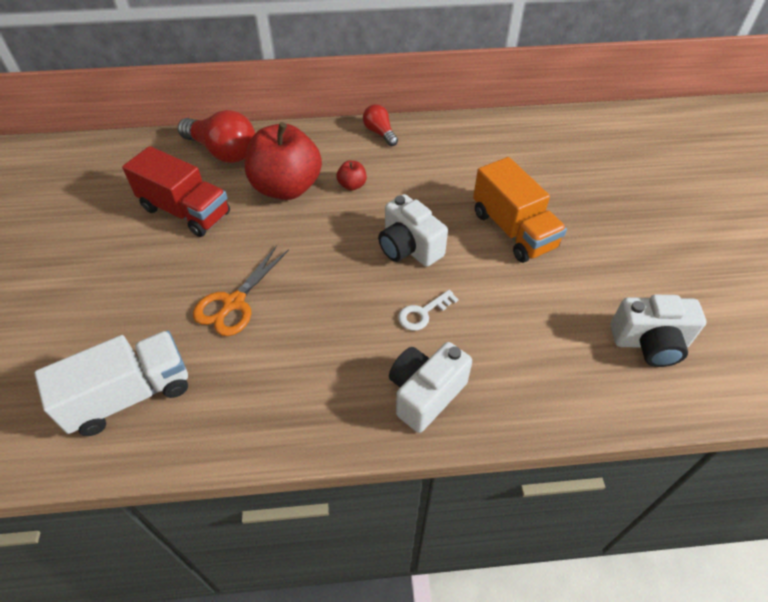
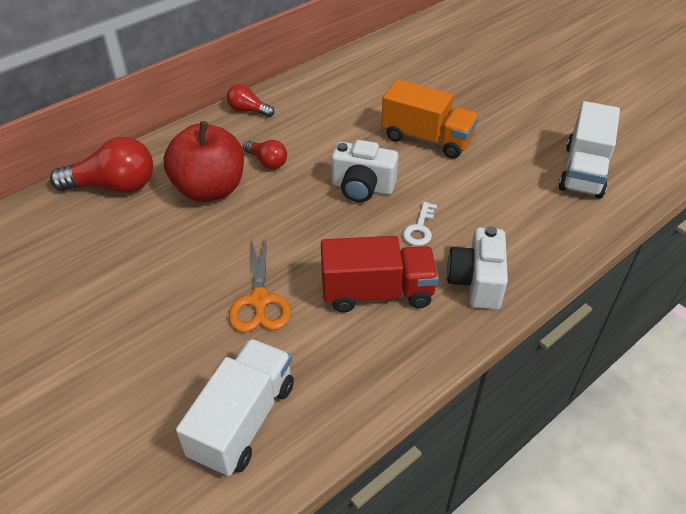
camera: 35 degrees left, 5 degrees down
(185, 211) = (131, 252): red truck -> red truck (377, 292)
(352, 185) = (267, 162): red apple -> red light bulb
(649, 343) = (583, 171): white camera -> white truck

